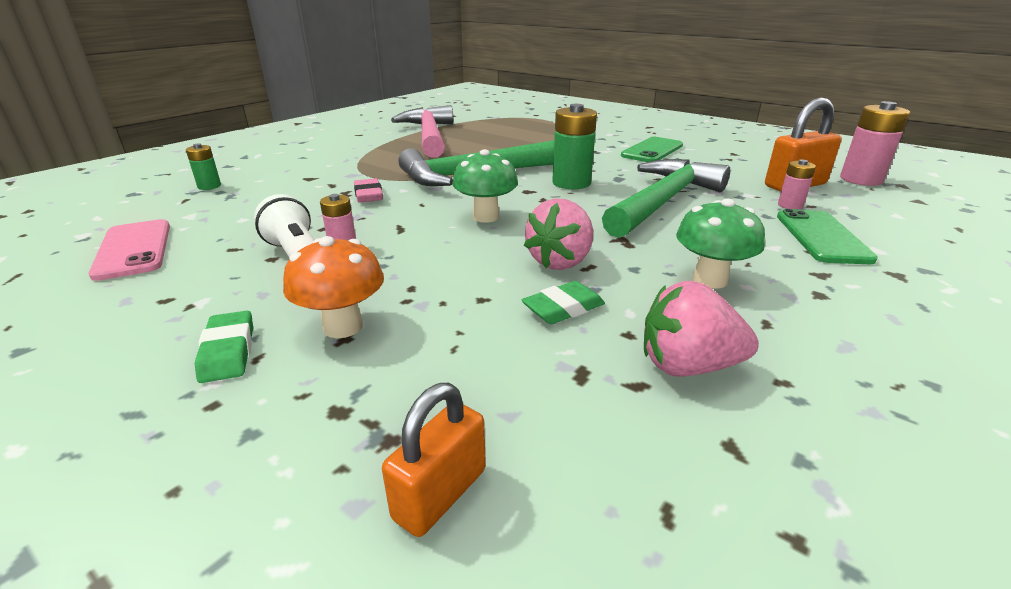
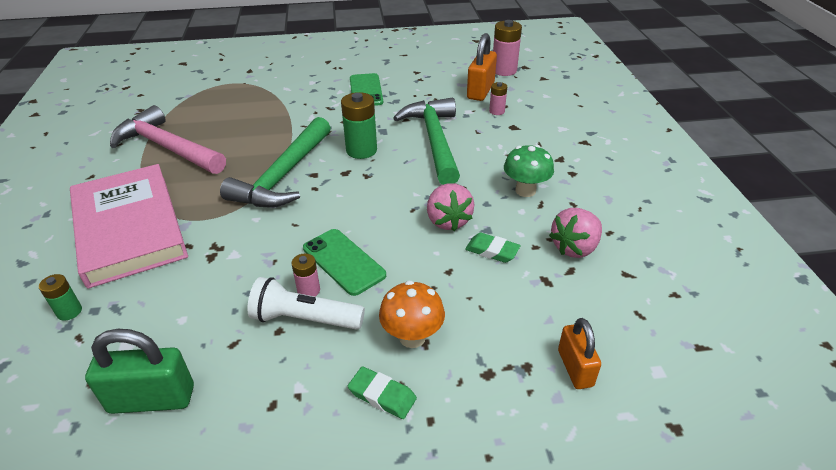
camera: 45 degrees left, 10 degrees up
(134, 249) = (152, 399): pink phone -> green padlock
(323, 163) = (129, 228): none -> pink book
(368, 195) = (239, 238): pink eraser -> none
(485, 217) = (356, 211): green mushroom -> none
(563, 308) = (492, 251): green eraser -> green eraser turned 75 degrees counterclockwise
(821, 237) = (534, 131): green phone -> green phone (343, 262)

